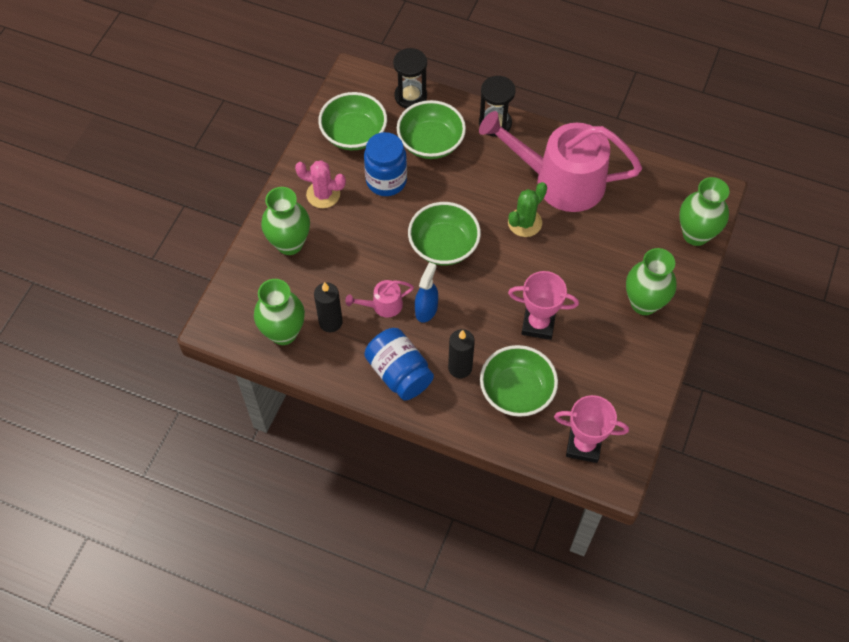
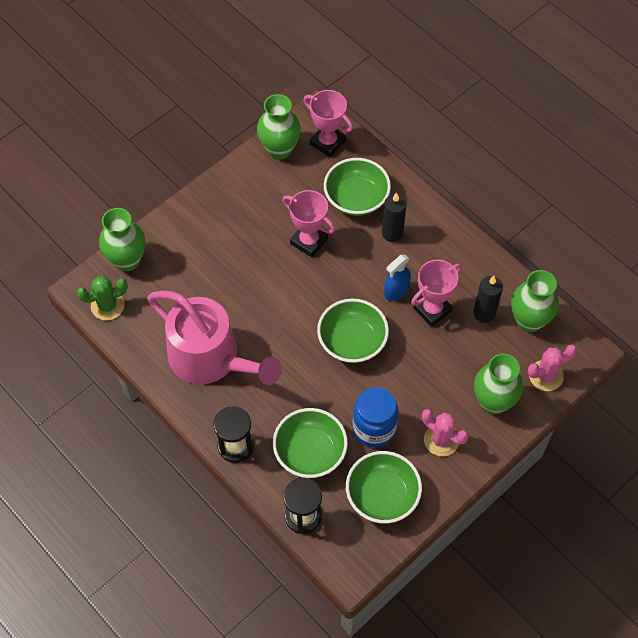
camera: 155 degrees left, 0 degrees up
(248, 286) = (546, 375): none -> pink cactus
(383, 305) = (432, 309): pink watering can -> pink trophy
(399, 373) = (444, 249): blue jar -> none
(524, 223) = (268, 332): green cactus -> green cactus (107, 306)
(644, 303) = (211, 223): green vase -> green vase (279, 149)

